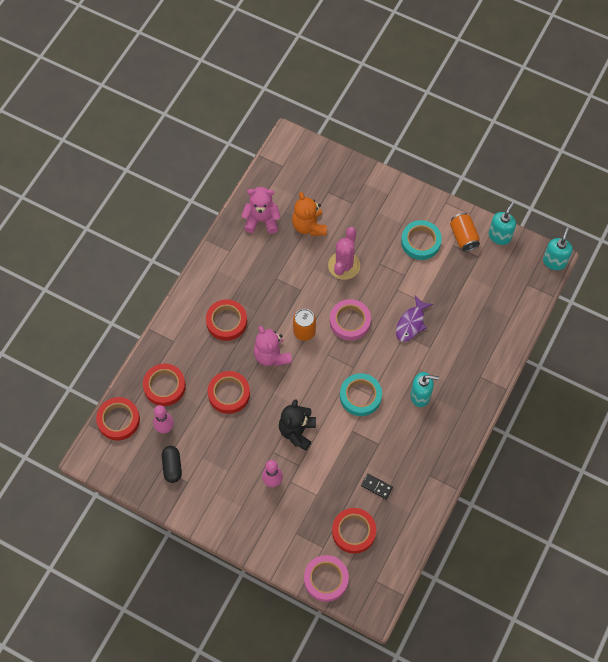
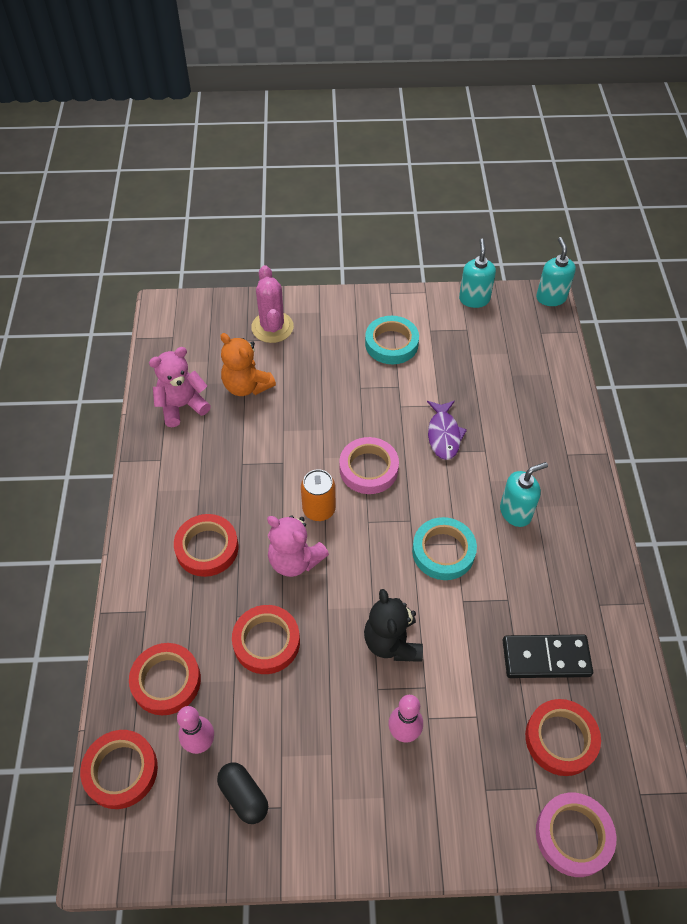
camera: 30 degrees left, 10 degrees down
(344, 265) = (318, 409): pink cactus -> pink cactus (272, 327)
(377, 487) = (546, 657): black domino -> black domino, size x1.86
(463, 237) = (435, 317): orange can -> none

